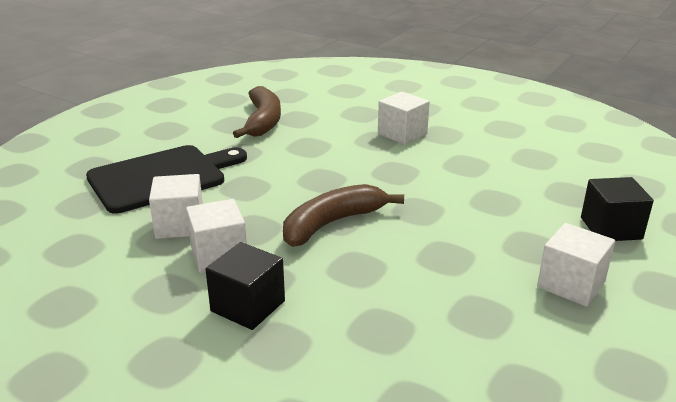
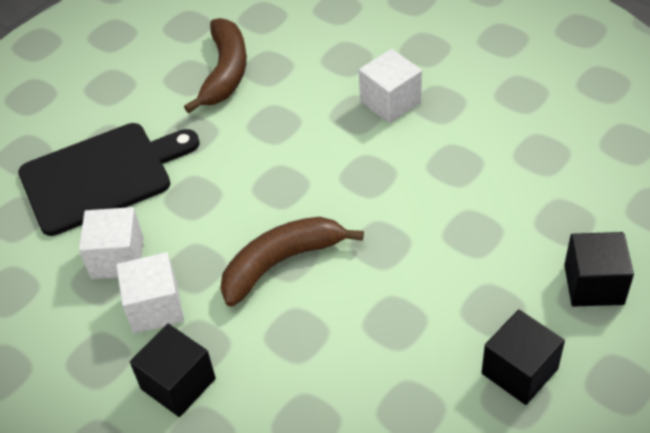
camera: 10 degrees right, 20 degrees up
(571, 284) = (519, 371): white cube -> black cube

